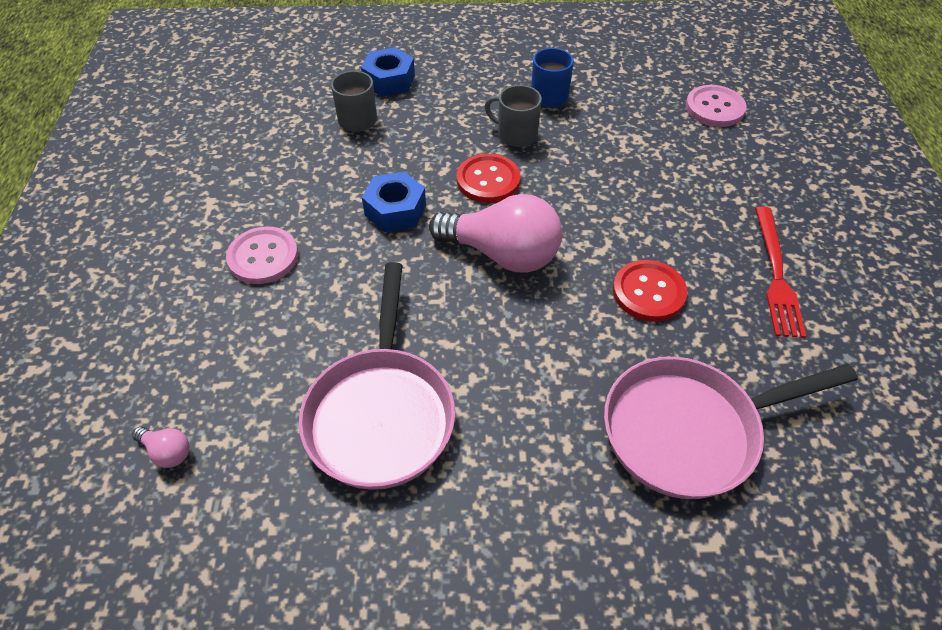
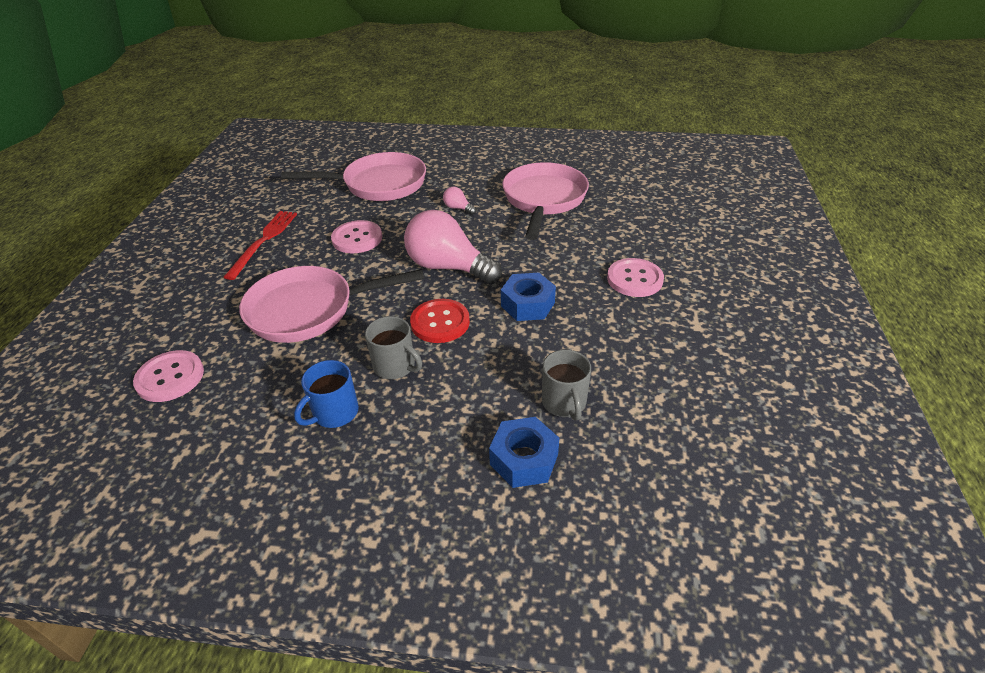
camera: 170 degrees left, 10 degrees down
(167, 452) = (661, 194): pink light bulb -> pink light bulb (458, 208)
(637, 181) = (309, 310): none -> pink pan
(648, 292) = (357, 238): red button -> pink button

